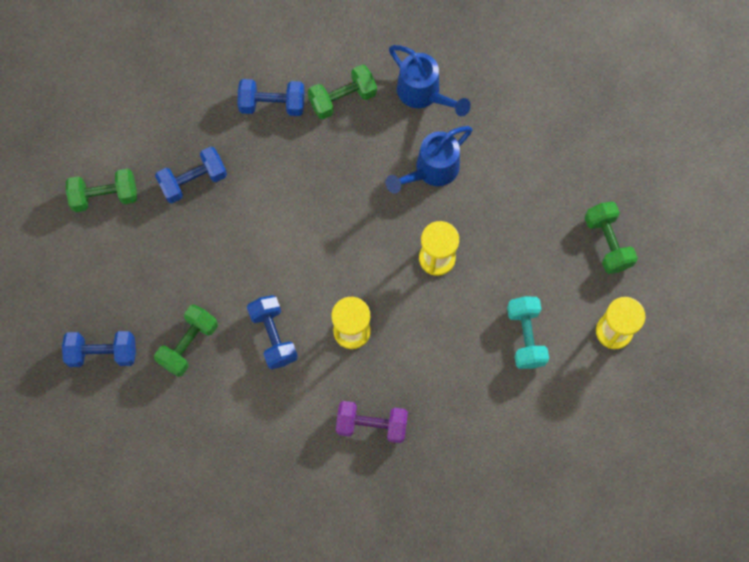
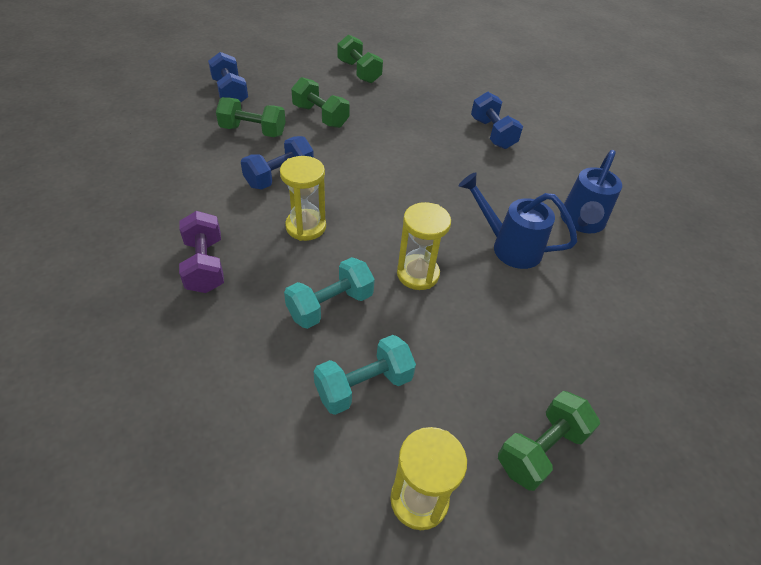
camera: 65 degrees right, 25 degrees down
(193, 180) = (397, 107): blue dumbbell -> none
(342, 98) = (531, 171): green dumbbell -> green dumbbell (320, 116)
(447, 337) = (330, 305): none -> turquoise dumbbell

